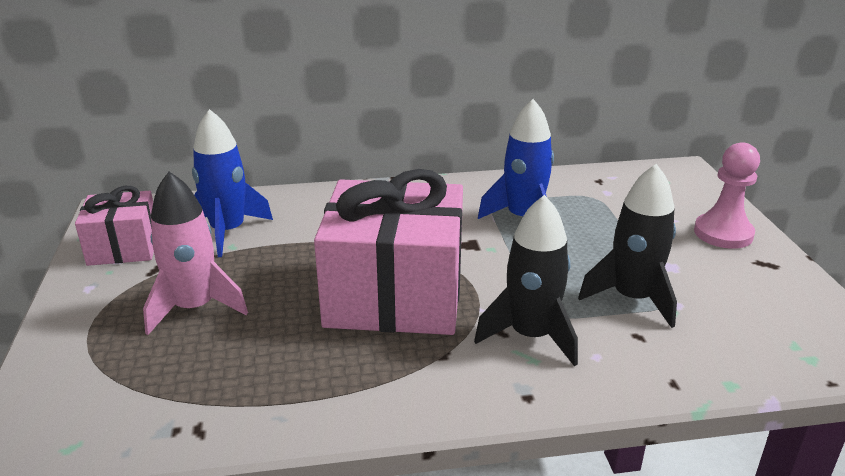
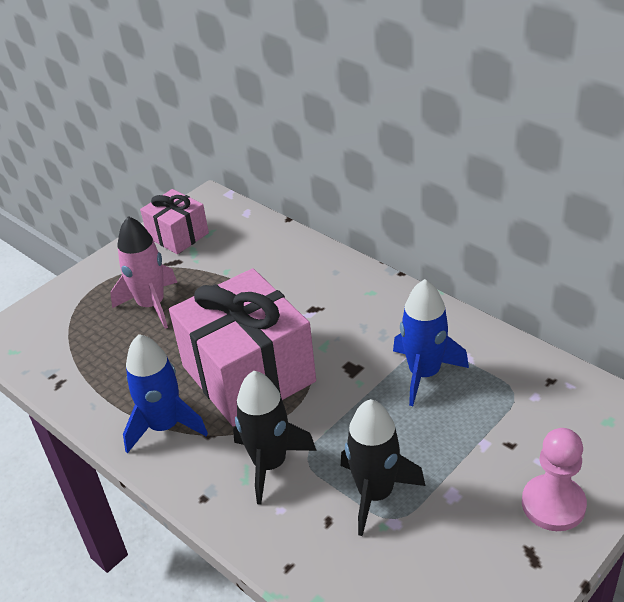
camera: 55 degrees right, 10 degrees up
(228, 231) = (239, 257): blue rocket -> blue rocket (165, 426)

